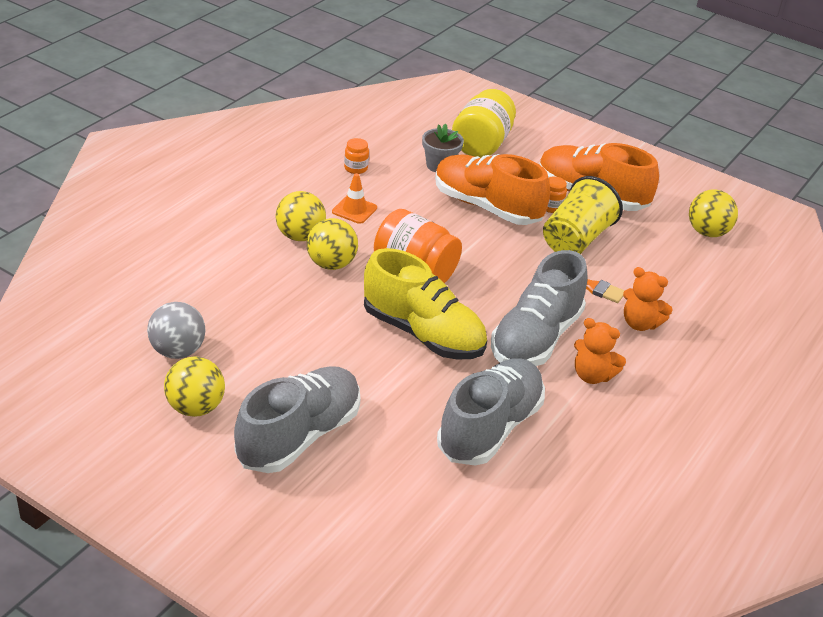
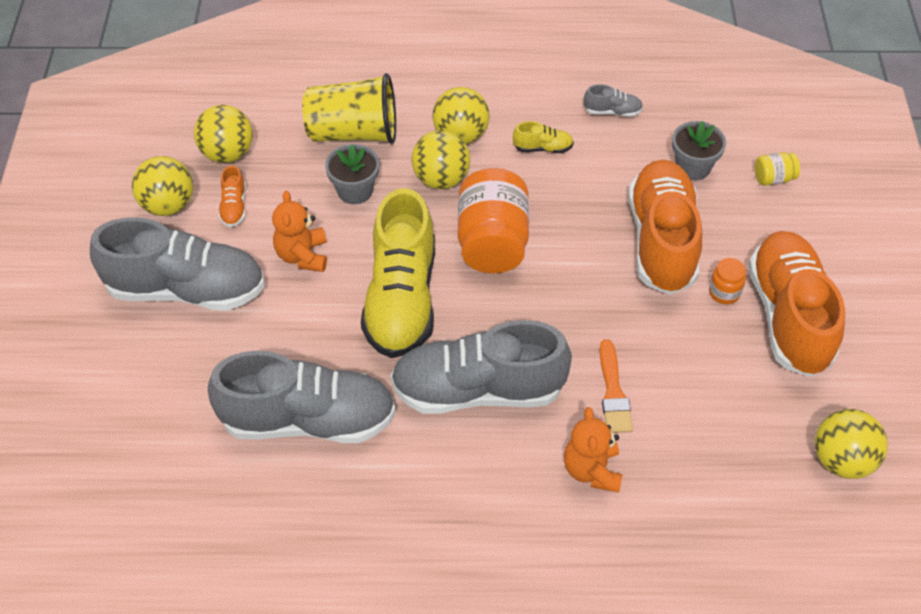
camera: 60 degrees right, 15 degrees up
(177, 351) = (227, 153): grey ball -> yellow ball
(240, 373) = (234, 207): none -> orange shoe
(295, 307) = (355, 191): none -> grey flower pot
(354, 210) = (543, 148): orange traffic cone -> yellow shoe
(356, 168) = (612, 111): orange jar -> grey shoe
(481, 144) = (773, 178): yellow jar -> yellow jar, size x0.45
(576, 239) = (686, 343): yellow cup -> yellow cup (353, 132)
(592, 375) = (462, 467): orange teddy bear -> orange teddy bear (302, 256)

